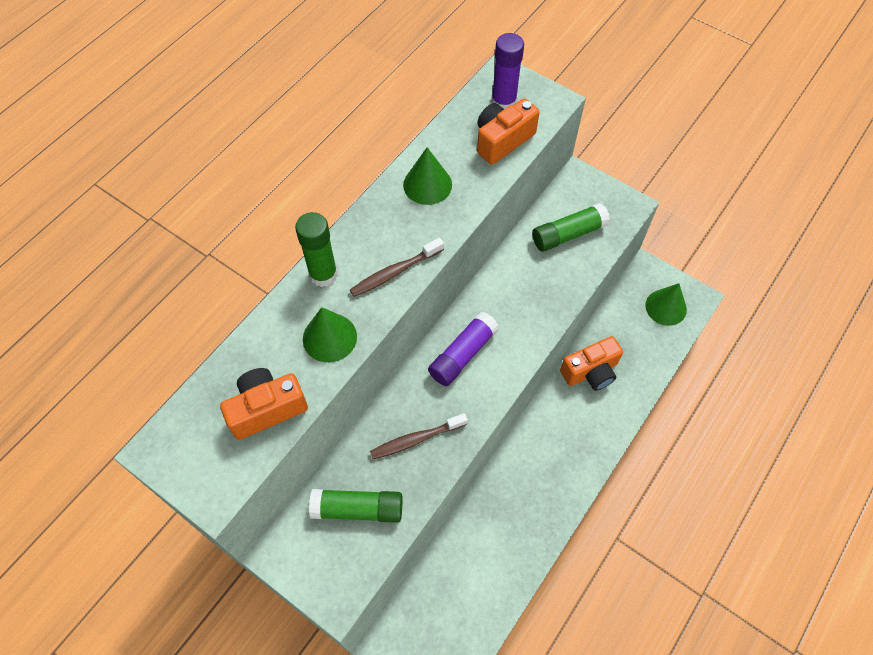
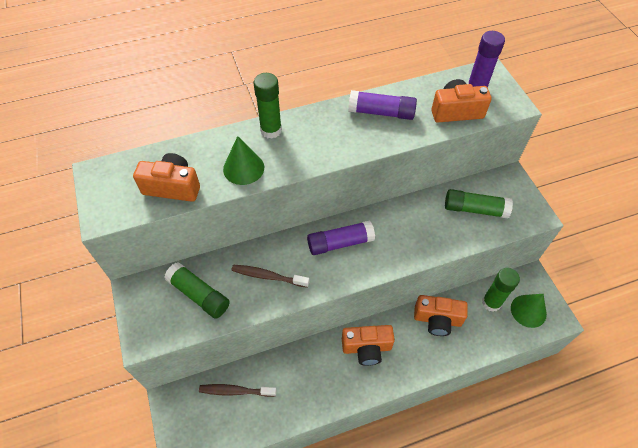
camera: 35 degrees right, 5 degrees down
(394, 272) = (316, 153): brown toothbrush -> brown toothbrush (235, 391)
(427, 184) = (381, 112): green cone -> purple glue stick
(545, 447) = (366, 348): none -> orange camera
(628, 321) = (491, 303): none -> green glue stick

